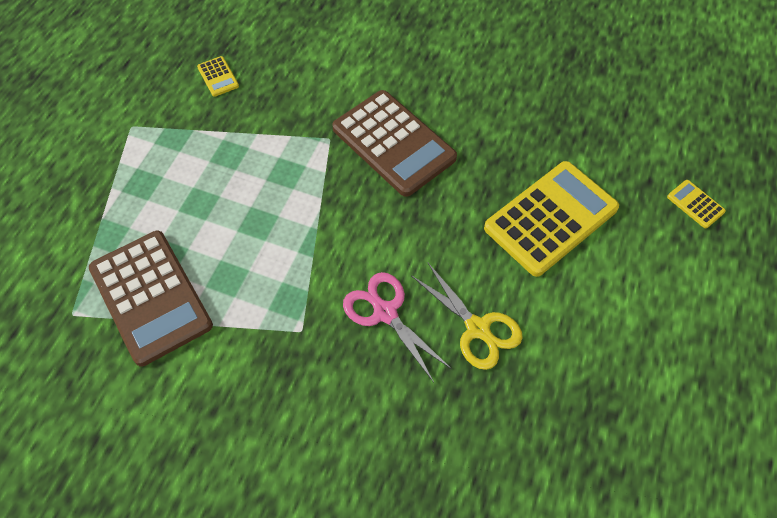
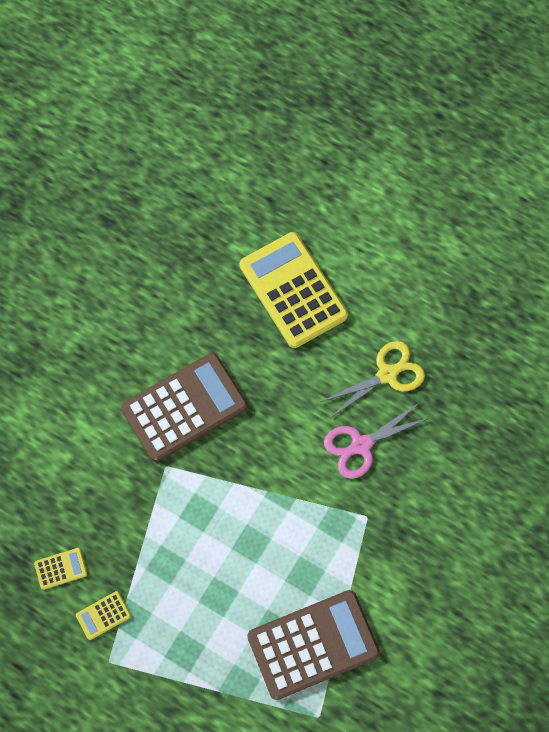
camera: 80 degrees left, 10 degrees up
(695, 204) = (300, 172): yellow calculator -> yellow calculator (103, 615)

